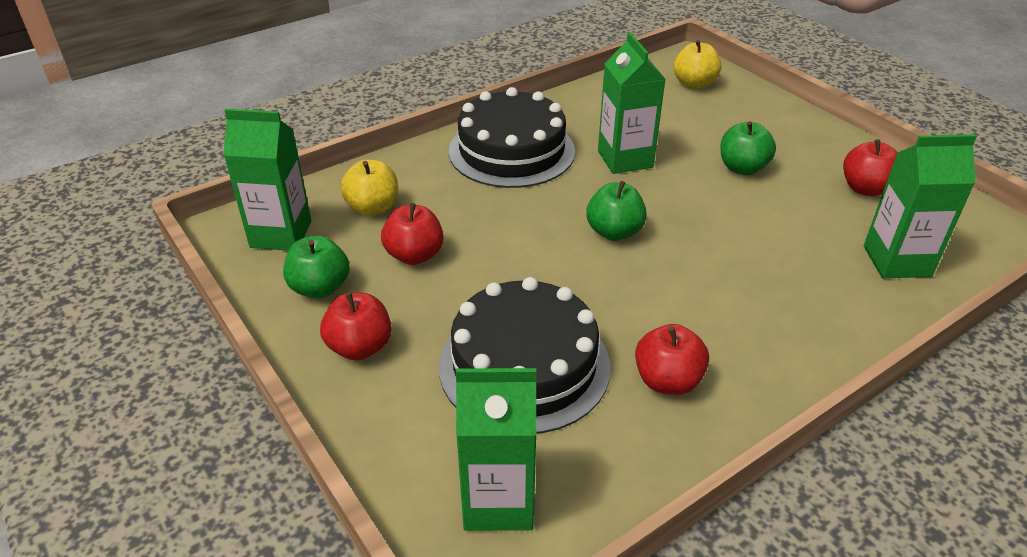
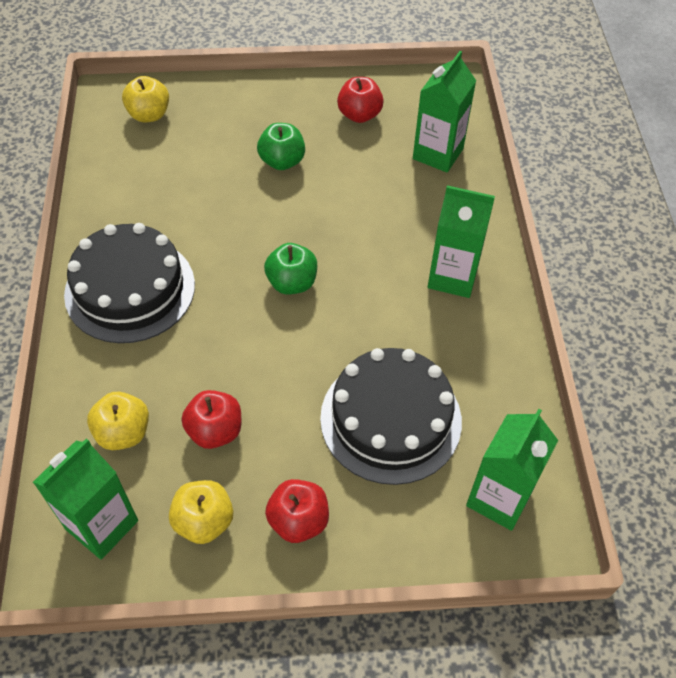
camera: 60 degrees left, 15 degrees up
(320, 288) = (204, 521): green apple -> yellow apple
(625, 159) = (209, 222): green carton -> green carton (452, 277)
(667, 381) = (458, 344): red apple -> none

